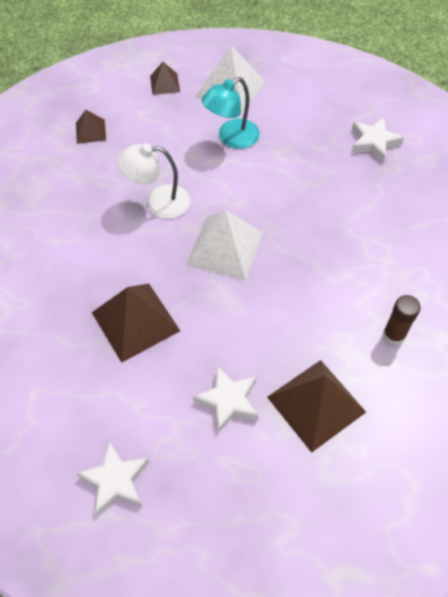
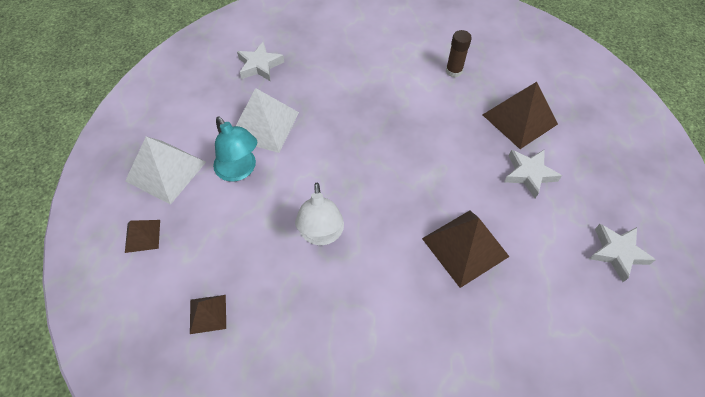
camera: 90 degrees left, 0 degrees up
(225, 248) = (378, 176): white pyramid -> white pyramid (264, 125)

